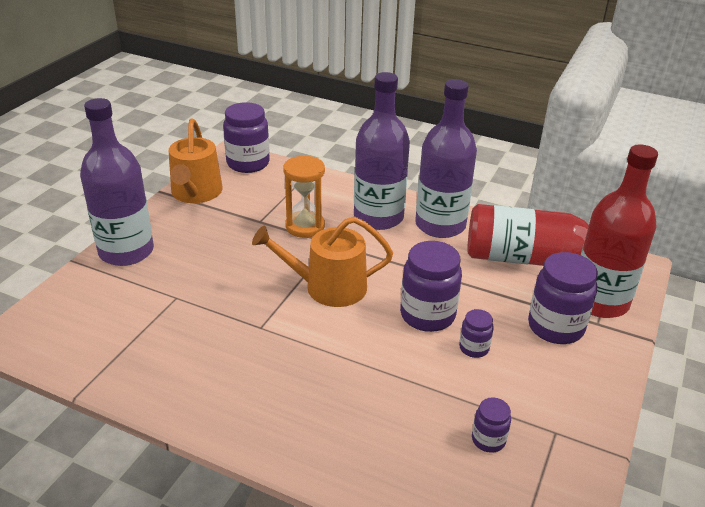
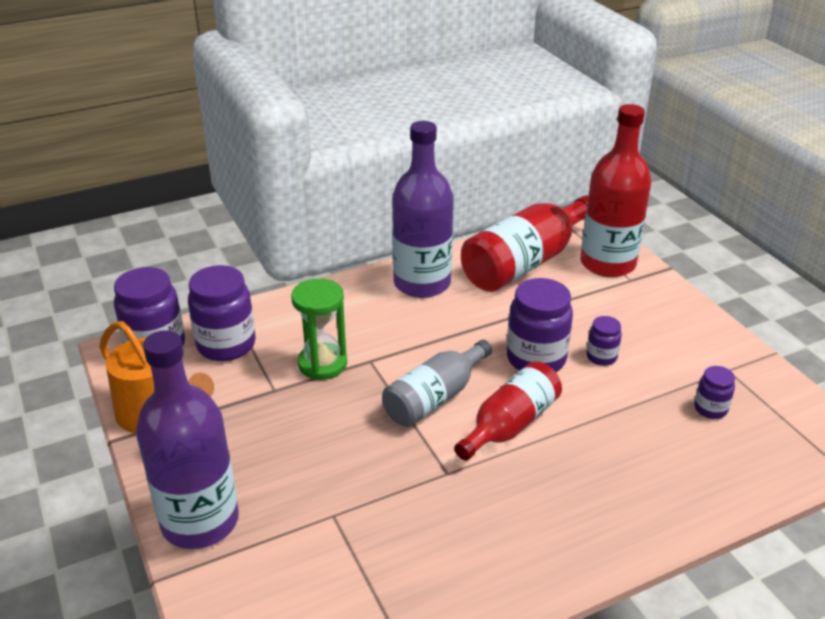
camera: 50 degrees left, 0 degrees up
(305, 226) = (322, 364): orange hourglass -> green hourglass
(327, 287) = (435, 397): orange watering can -> grey bottle
(340, 334) = (510, 424): none -> red bottle
(378, 217) = (366, 311): purple bottle -> none
(555, 327) = (616, 301): purple jar -> purple jar (226, 345)

